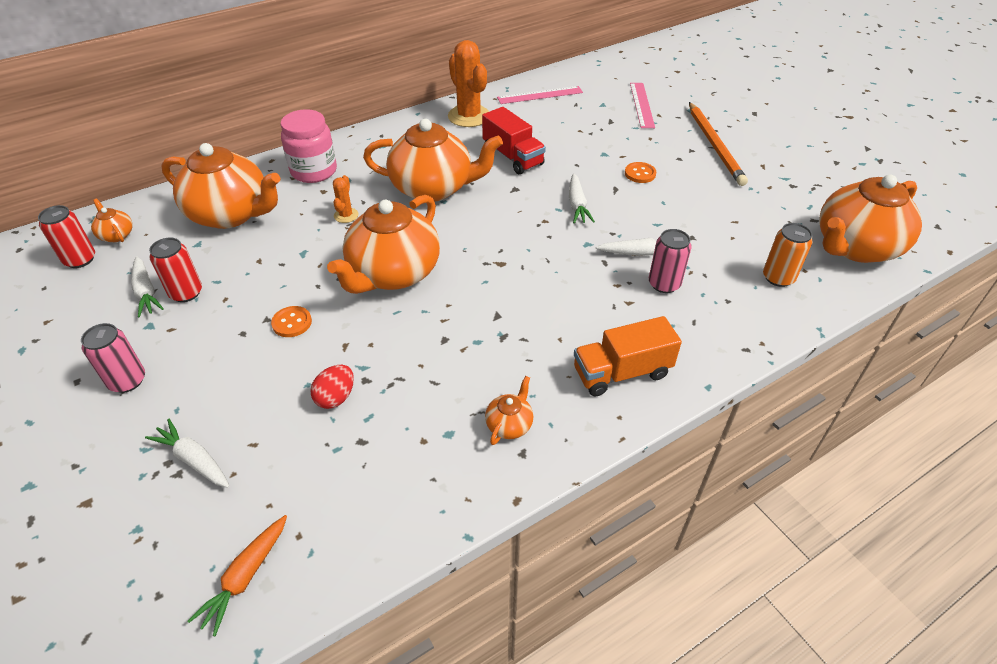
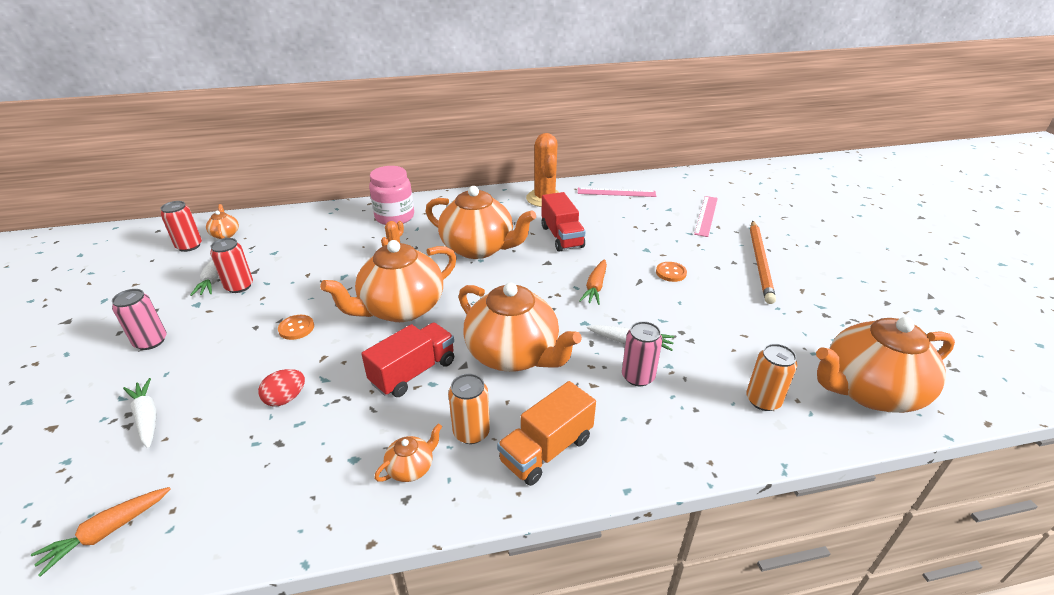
camera: 20 degrees right, 10 degrees down
(231, 214) = (313, 236): orange teapot -> orange teapot (514, 354)
(451, 335) = (413, 372): none -> red truck
(545, 376) = (471, 432): none -> orange can
(577, 204) = (595, 287): white carrot -> orange carrot
(621, 372) = (546, 450): orange truck -> orange truck turned 45 degrees counterclockwise

